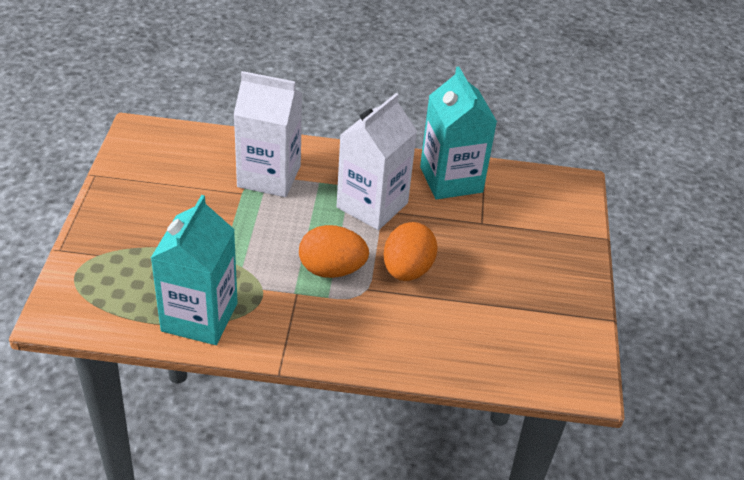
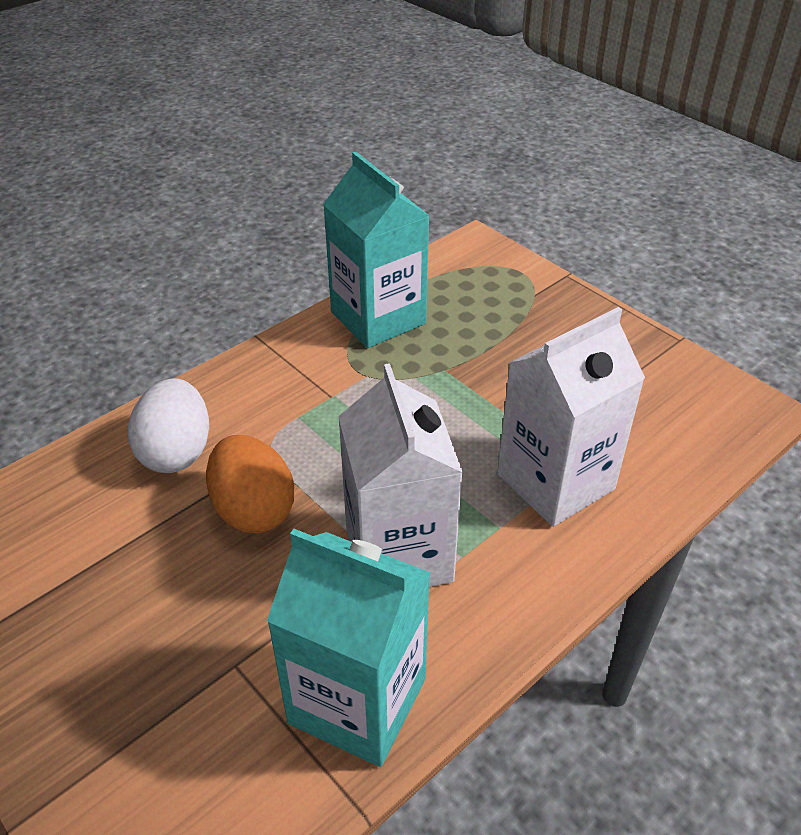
camera: 135 degrees right, 0 degrees up
(332, 270) = (331, 442): orange egg -> none
(410, 329) = (176, 452): none -> white egg

